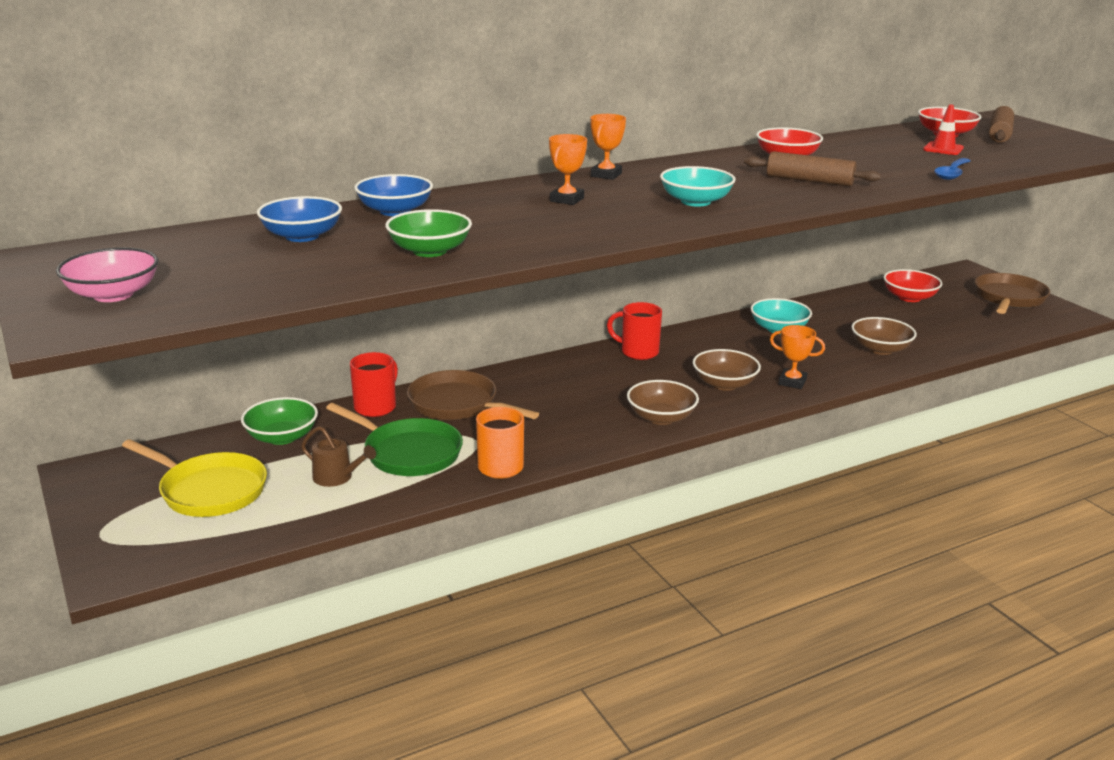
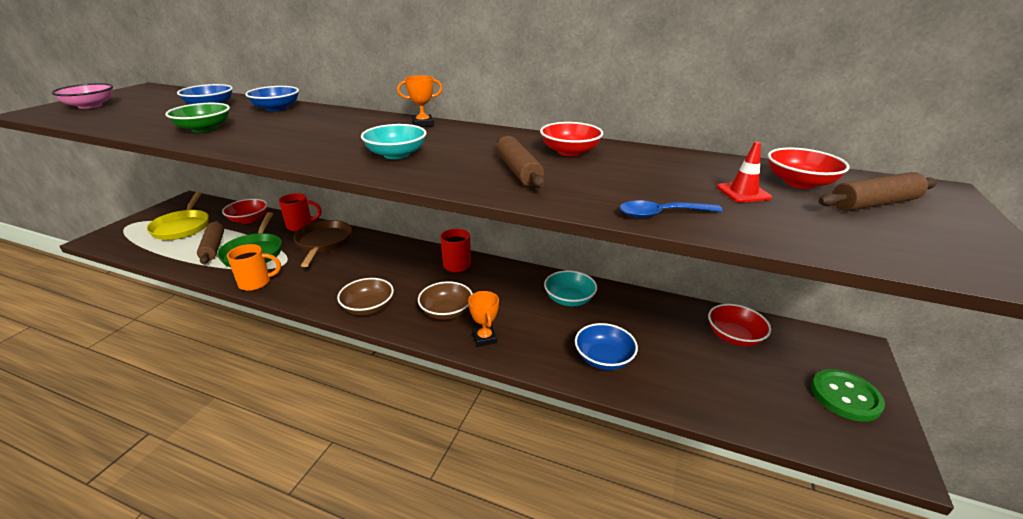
camera: 50 degrees right, 5 degrees up
(282, 437) = (248, 219): green bowl -> red bowl
(337, 477) = (213, 247): brown watering can -> brown rolling pin
(566, 200) = (350, 129): orange trophy -> none
(880, 349) = (603, 358): brown bowl -> blue bowl
(1008, 298) = (845, 396): brown pan -> green button

